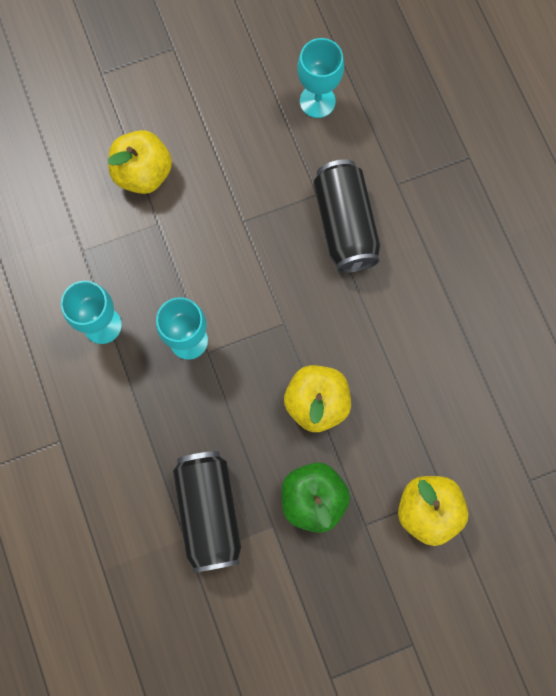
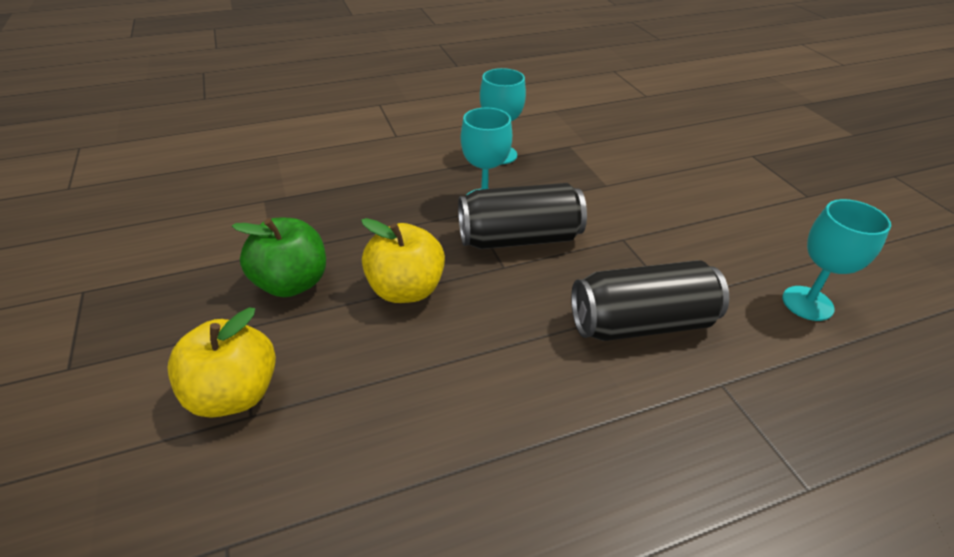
camera: 90 degrees right, 35 degrees down
(143, 173) = (657, 176): yellow apple -> none
(209, 511) = (305, 210): black can -> black can (519, 238)

